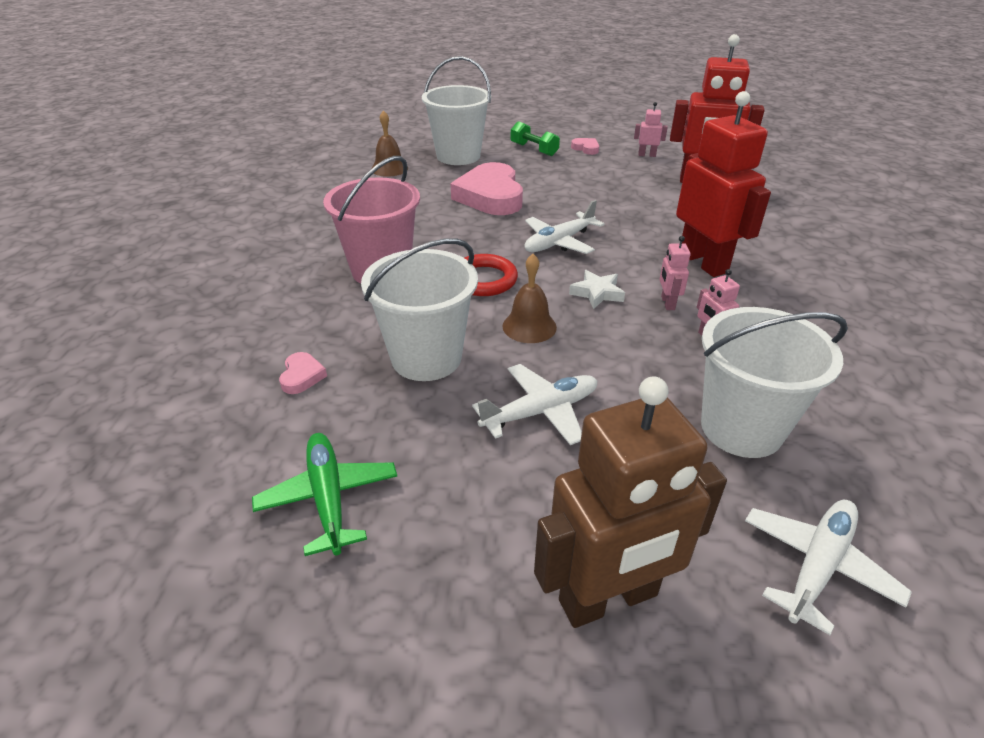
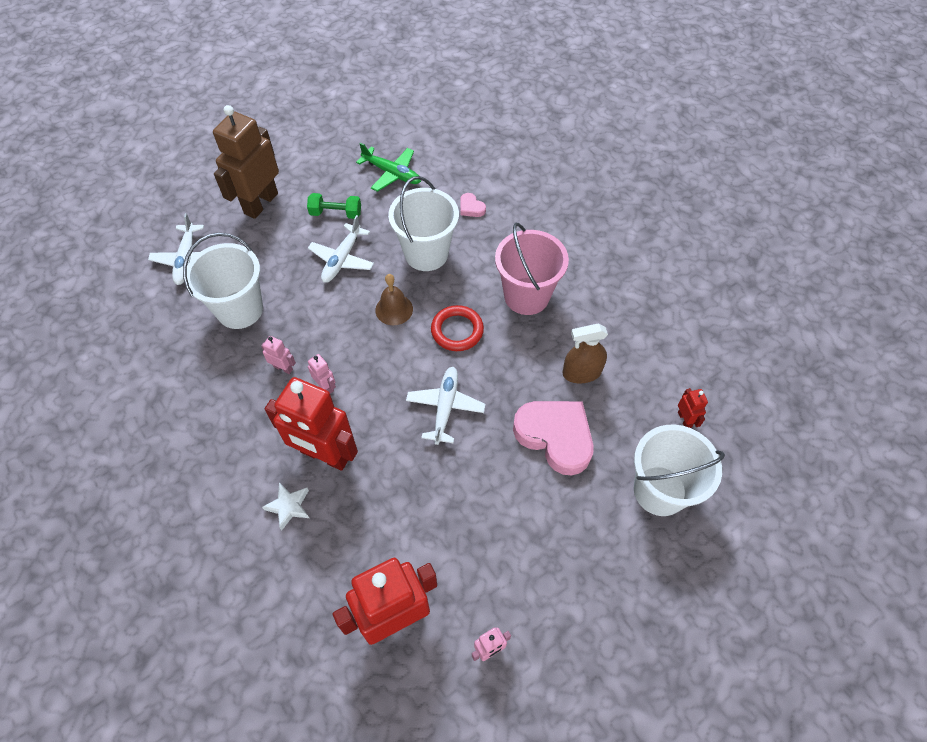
camera: 140 degrees right, 20 degrees up
(389, 168) = (684, 419): brown bell -> red robot
(418, 212) = (581, 373): none -> brown spray bottle
(534, 149) = (609, 566): green dumbbell -> green dumbbell (336, 213)
(586, 148) = (563, 614): pink heart -> none
(597, 293) = (376, 366): white star -> white star (289, 507)

